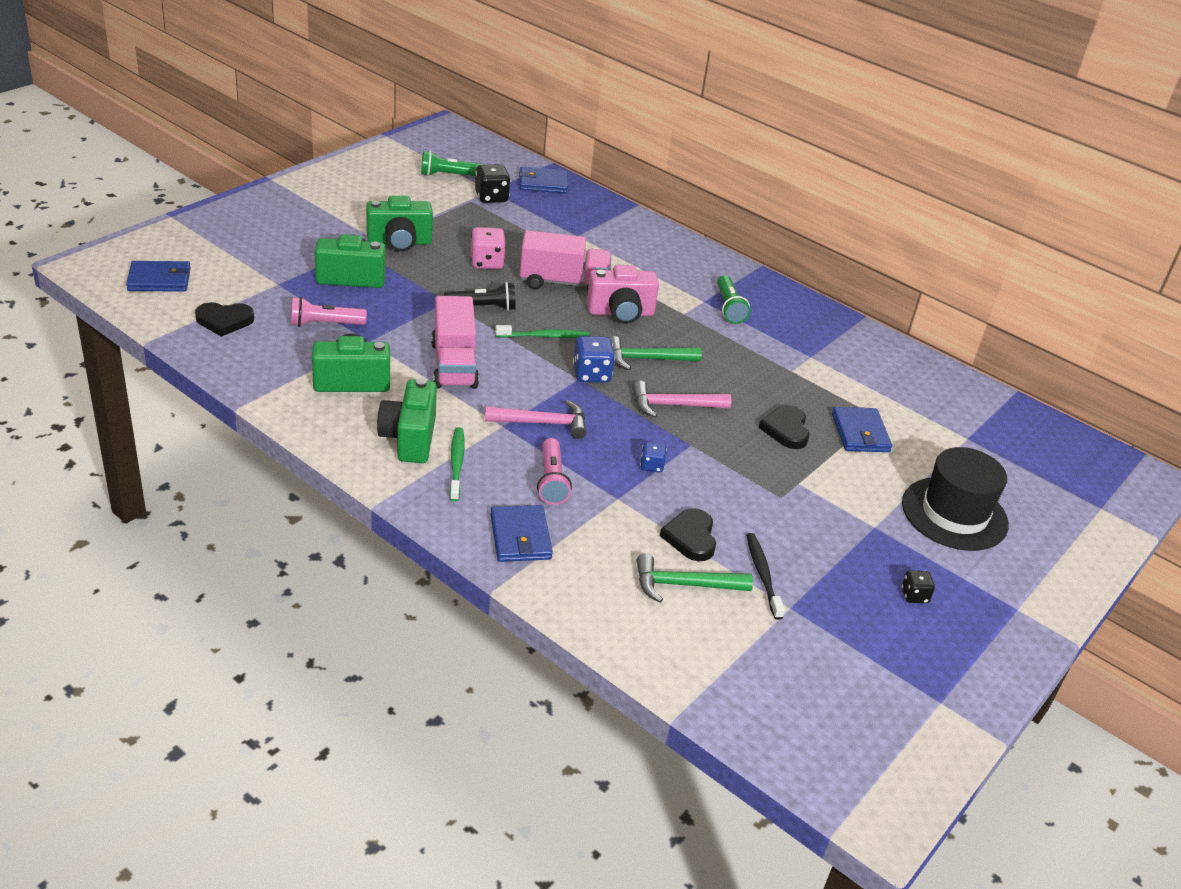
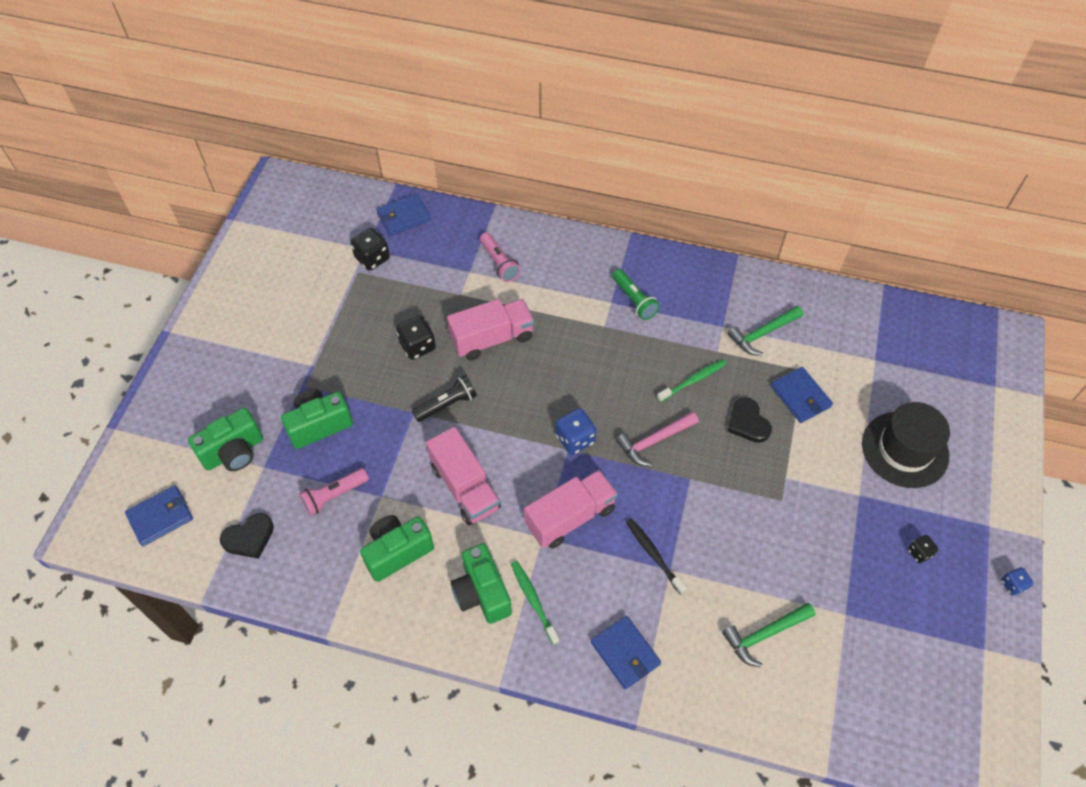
camera: 20 degrees left, 20 degrees up
(399, 242) = (331, 359): green camera -> green camera (234, 452)
(448, 175) = (319, 247): green flashlight -> none
(487, 263) = (417, 346): pink dice -> black dice
(542, 423) = (570, 517): pink hammer -> pink truck
(544, 336) = (514, 413): green toothbrush -> green toothbrush (693, 380)
(551, 481) = (613, 579): pink flashlight -> pink flashlight (499, 263)
(621, 313) = (556, 352): pink camera -> none
(647, 359) = (606, 397): green hammer -> green hammer (762, 334)
(651, 466) = (675, 519): blue dice -> blue dice (1012, 585)
(690, 537) = (743, 581): black heart -> none
(762, 575) = (811, 592): black toothbrush -> black toothbrush (653, 554)

